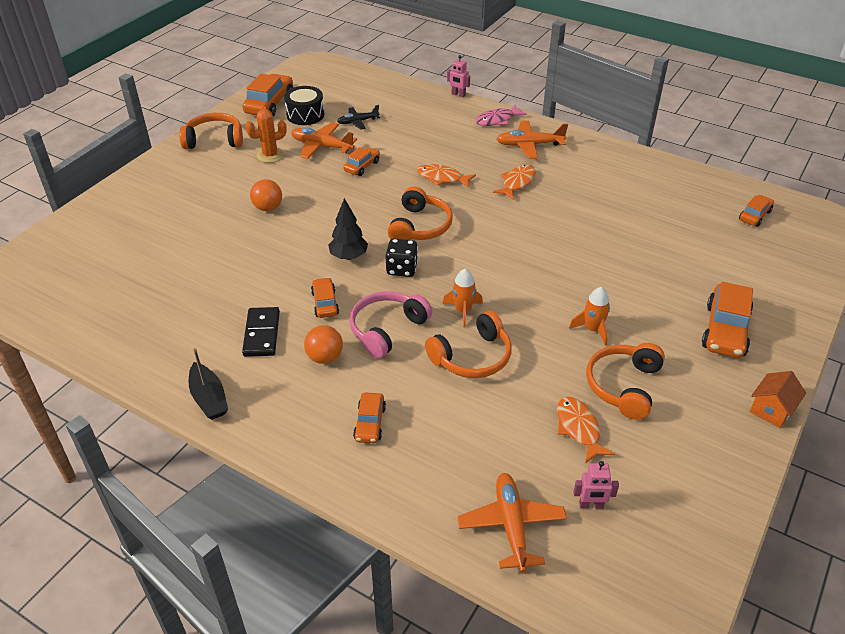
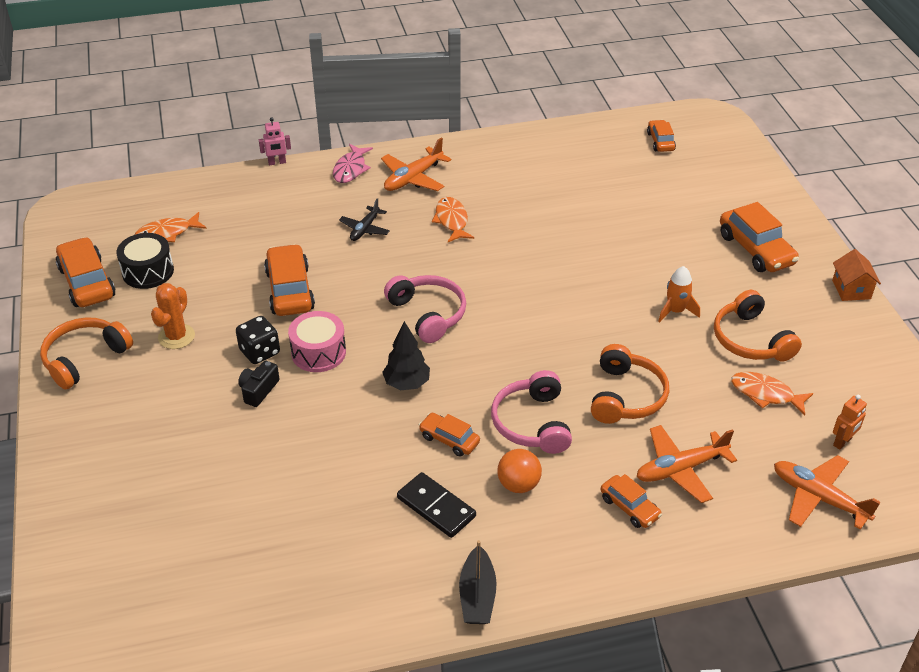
camera: 45 degrees left, 0 degrees up
(209, 398) = (477, 595): black boat -> black boat turned 75 degrees clockwise
(268, 208) = (258, 390): orange ball -> black camera
(322, 146) = (217, 294): orange plane -> orange plane (680, 469)
(327, 208) = (318, 352): none -> pink drum
(358, 122) = (216, 247): black plane -> black plane (365, 229)
(362, 166) = (290, 290): orange car -> orange car, size x1.73
(402, 269) = (468, 363): black dice -> black dice (260, 352)
(420, 226) = (428, 314): orange headphones -> pink headphones
(442, 178) = (382, 256): orange fish -> orange fish (167, 233)
(463, 311) = (567, 364): orange rocket -> none
(591, 505) = (842, 442): pink robot -> orange robot

